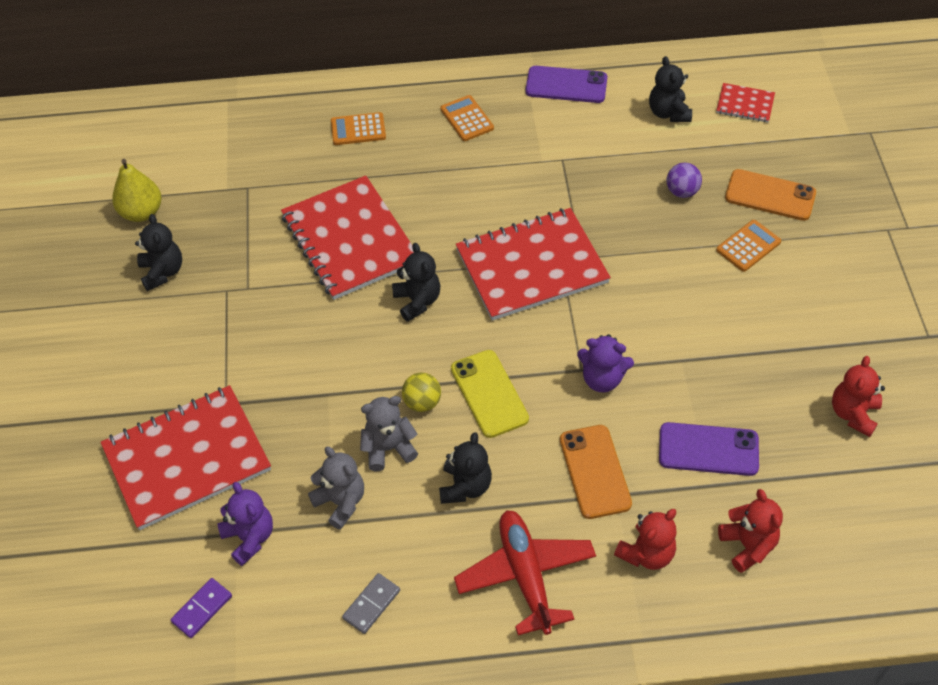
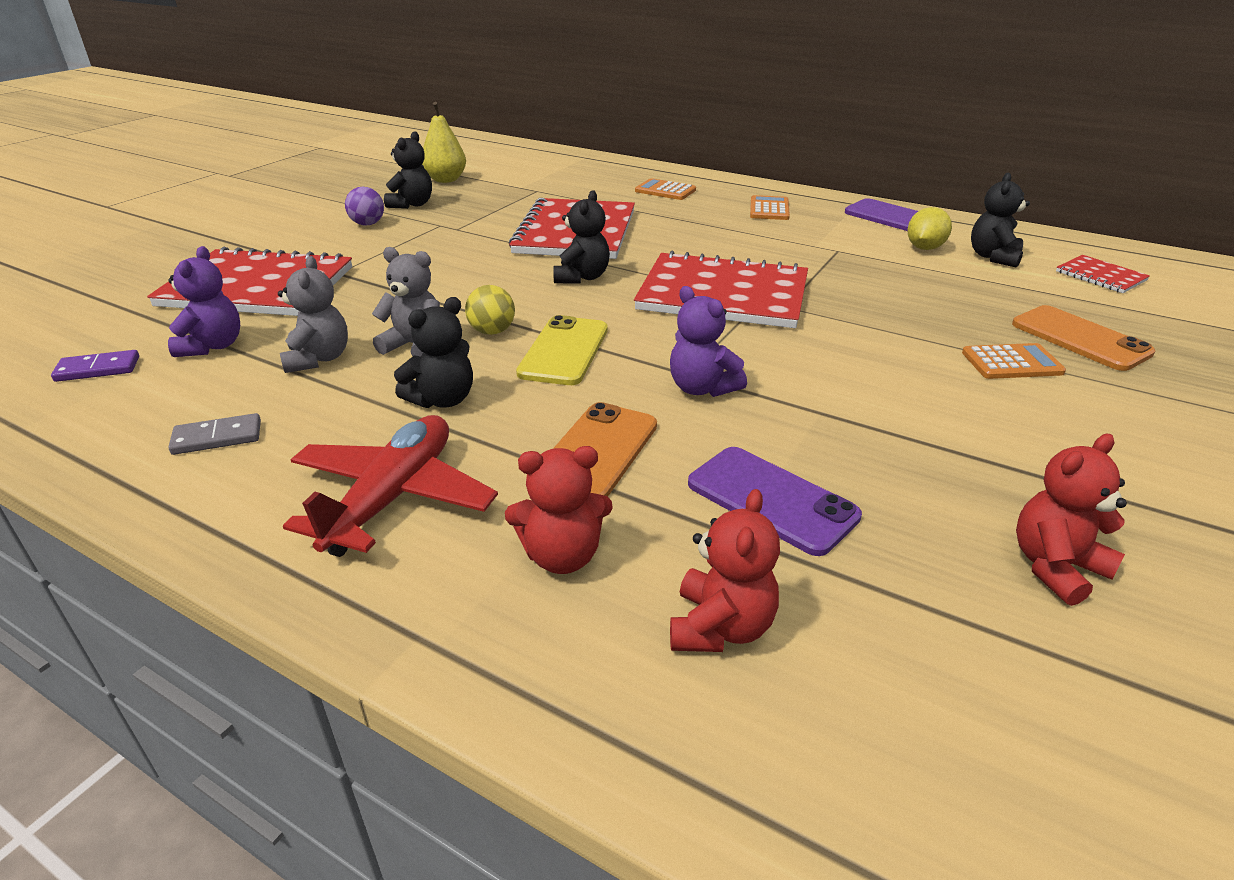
camera: 35 degrees right, 20 degrees down
(617, 123) = (924, 248): none -> yellow lemon
(682, 192) = (958, 303): purple ball -> purple ball (368, 224)

